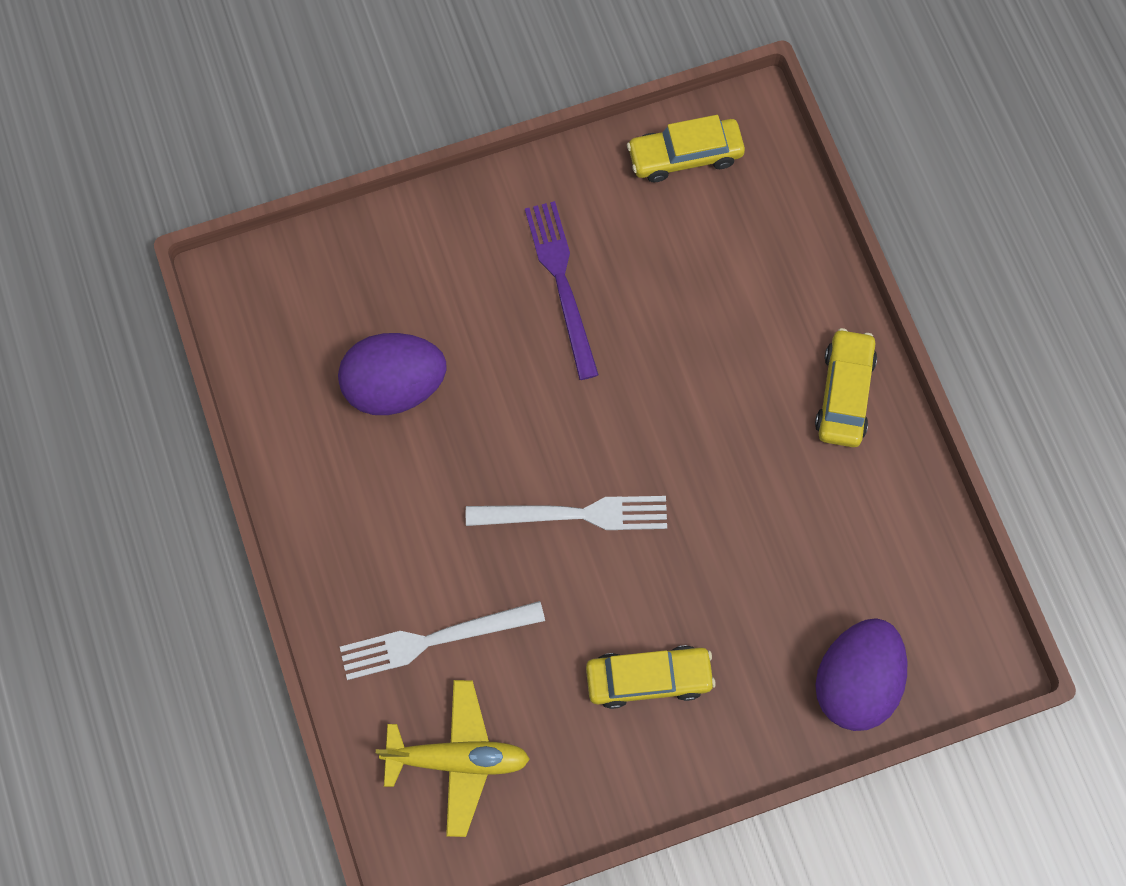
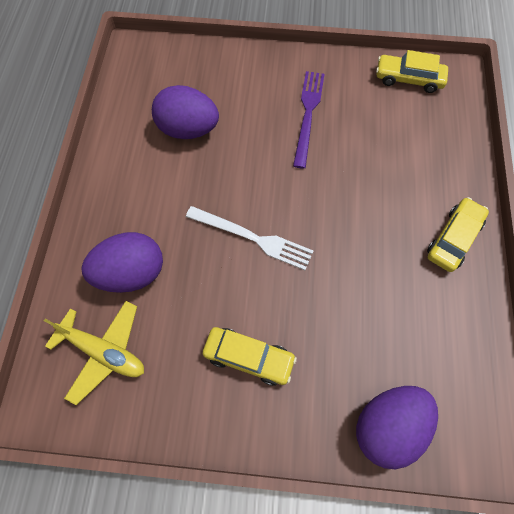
camera: 25 degrees right, 5 degrees down
(434, 639) = (131, 273): white fork -> purple egg

